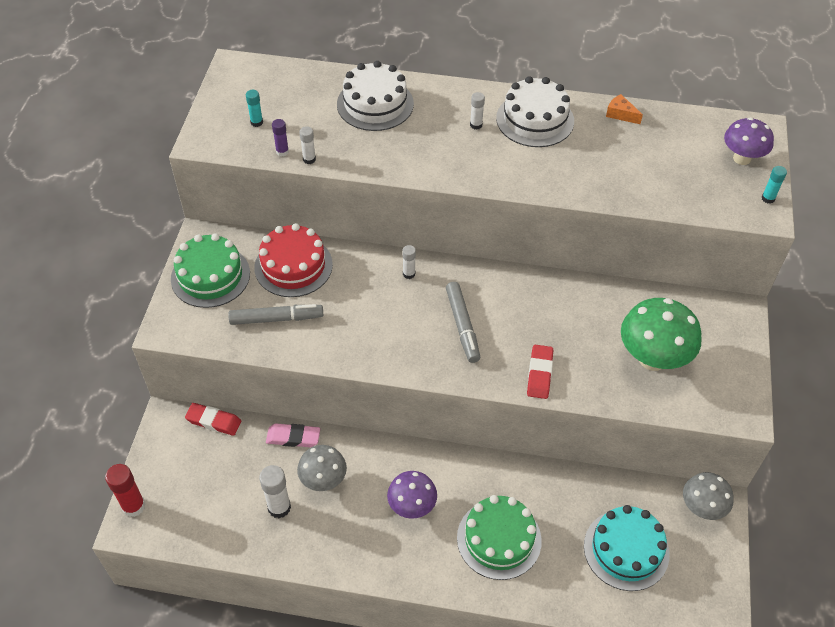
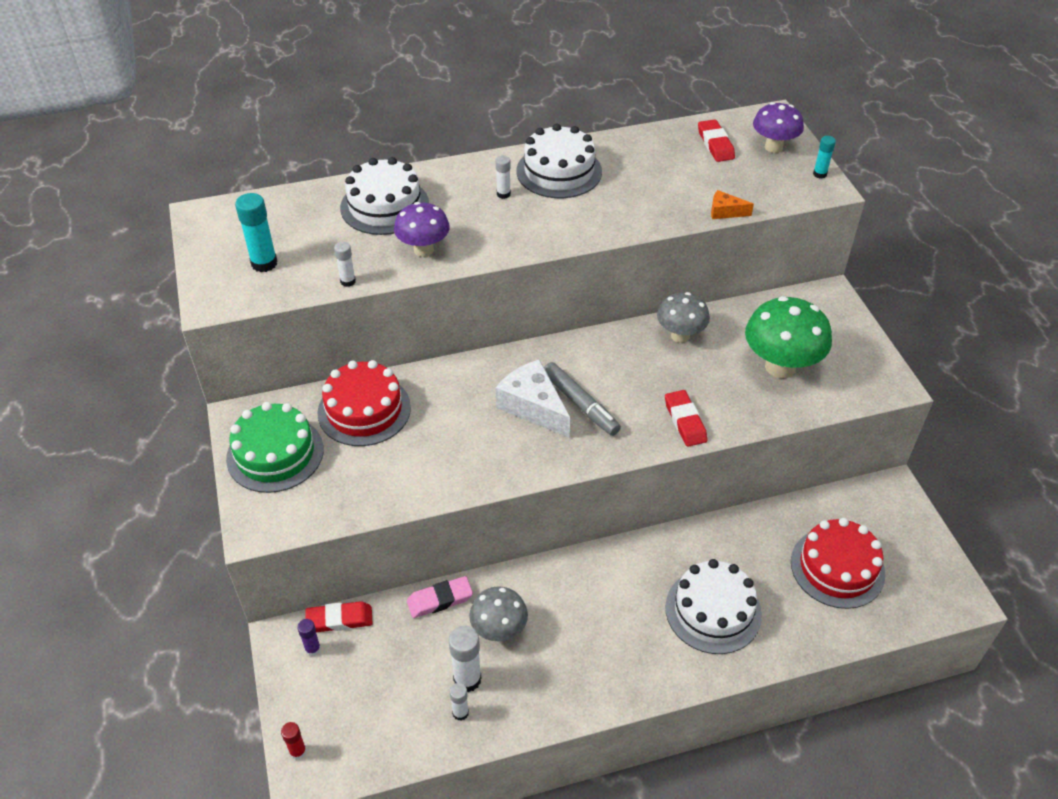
camera: 25 degrees left, 5 degrees down
(133, 506) = (298, 751): red glue stick -> red glue stick, size x0.58
(256, 122) = (264, 263): turquoise glue stick -> turquoise glue stick, size x1.74
(276, 319) = (378, 470): grey marker -> none
(282, 152) = (312, 283): purple glue stick -> purple glue stick (313, 649)
(409, 274) = (494, 374): white glue stick -> white glue stick (460, 713)
(412, 506) = (607, 616): purple mushroom -> purple mushroom (423, 250)
(423, 313) = (533, 406): none -> white cheese
(499, 539) = (713, 610): green cake -> white cake
(620, 114) = (638, 142): orange cheese -> orange cheese (725, 212)
(626, 550) = (837, 568): turquoise cake -> red cake
(689, 138) = (715, 144): none -> red eraser
(701, 508) = (879, 499): grey mushroom -> grey mushroom (680, 335)

